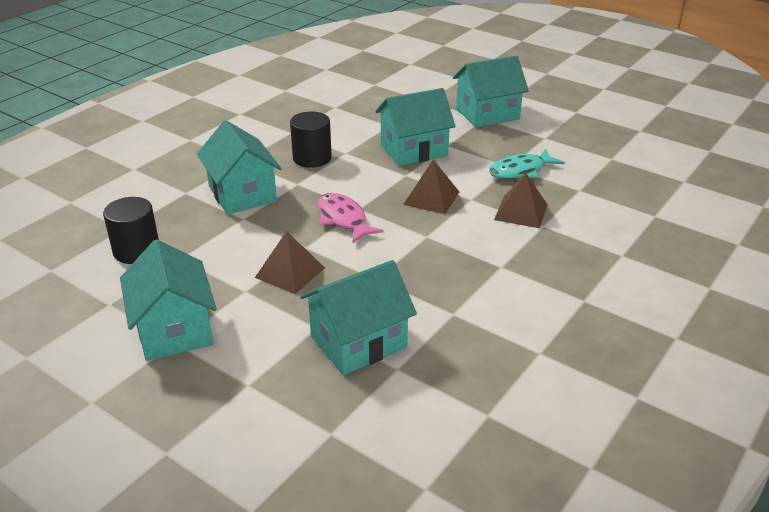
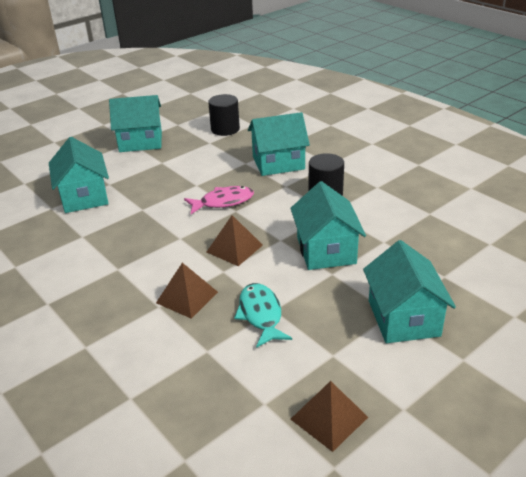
camera: 105 degrees right, 0 degrees up
(290, 272) = (170, 177): brown pyramid -> brown pyramid (329, 418)

